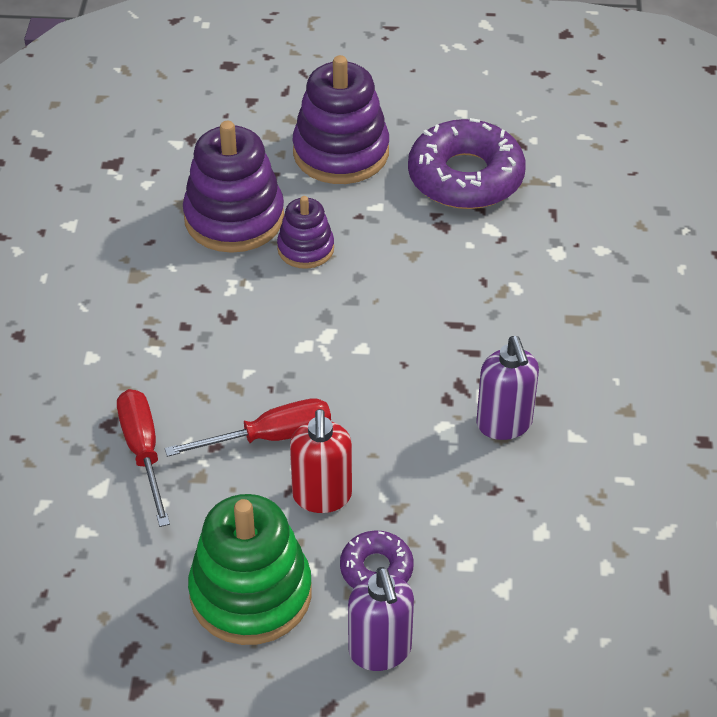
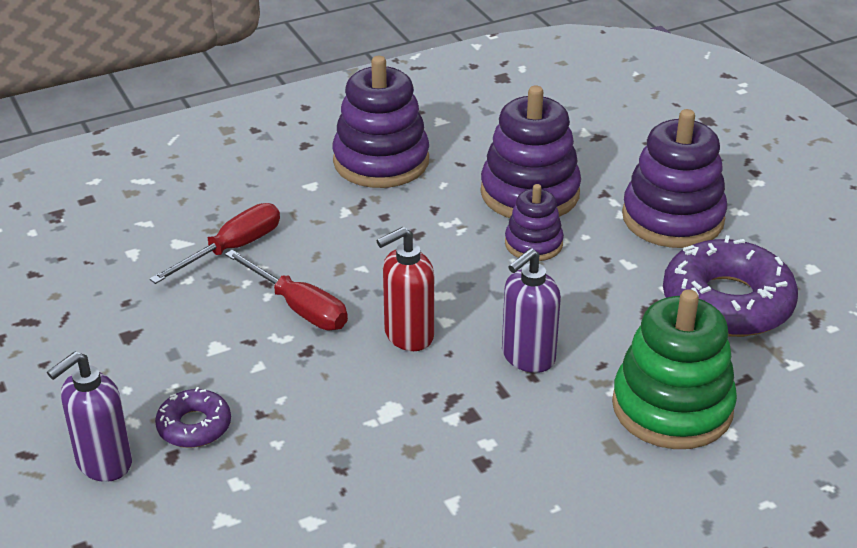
camera: 60 degrees right, 10 degrees down
(98, 292) = (381, 161): none -> purple stacking toy
(251, 593) = (122, 362): green stacking toy -> green stacking toy (672, 407)
(322, 496) = (254, 362): red soap dispenser -> red soap dispenser (408, 335)
(504, 424) = (428, 446): purple soap dispenser -> purple soap dispenser (527, 357)

